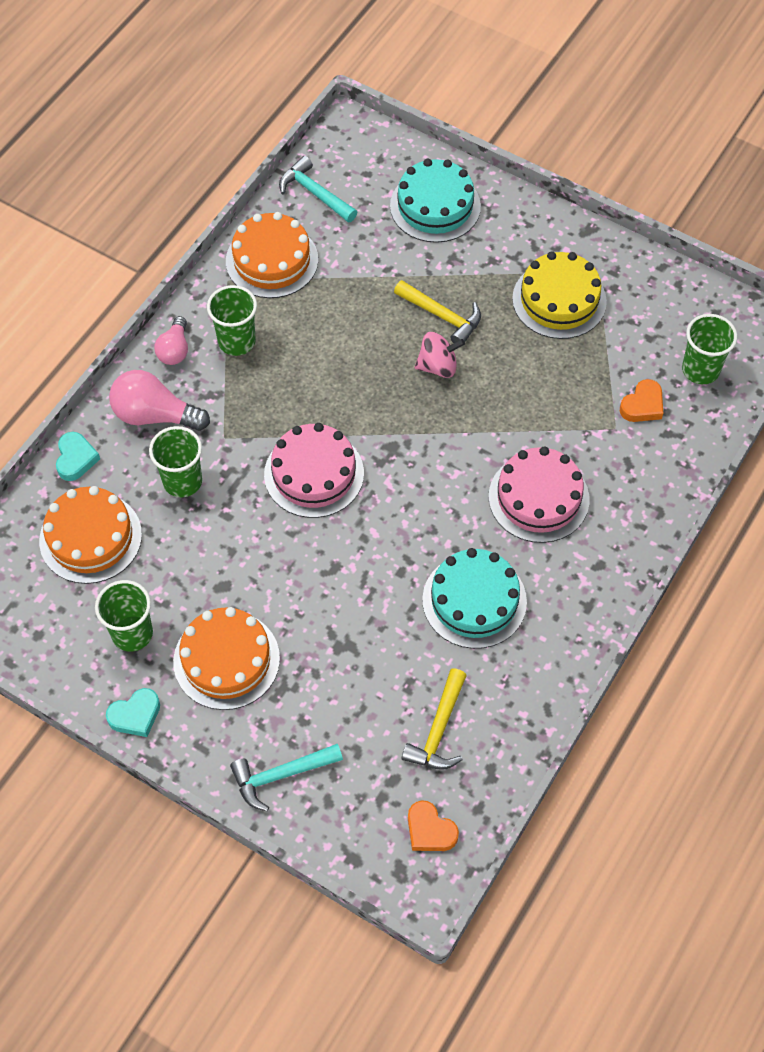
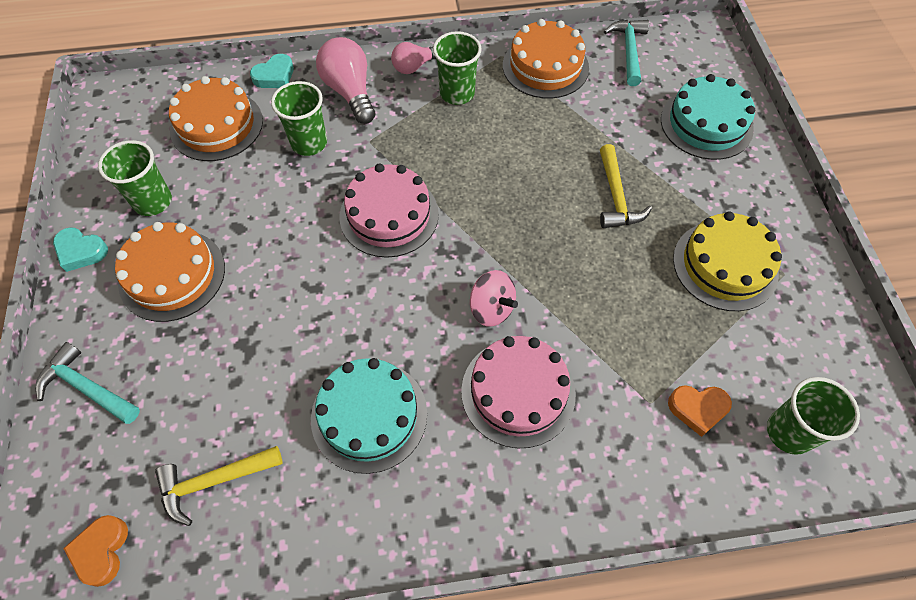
camera: 50 degrees right, 0 degrees up
(438, 366) = (568, 226): pink spinning top -> pink spinning top (491, 309)

